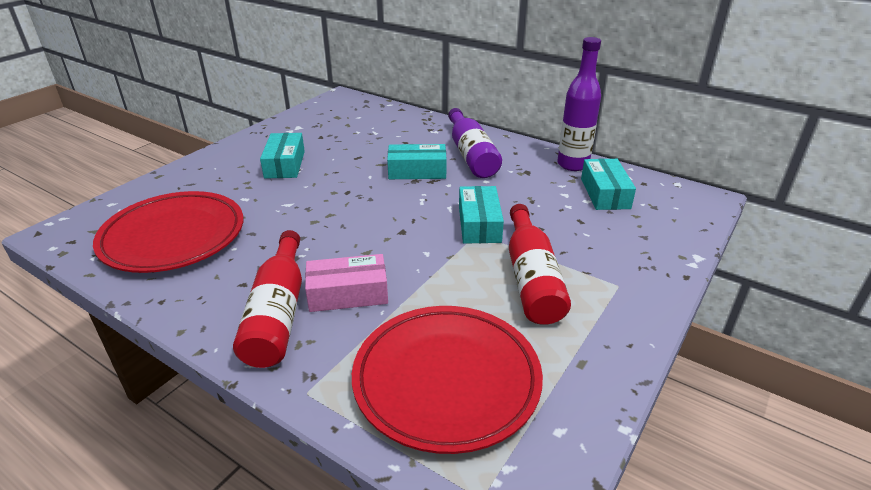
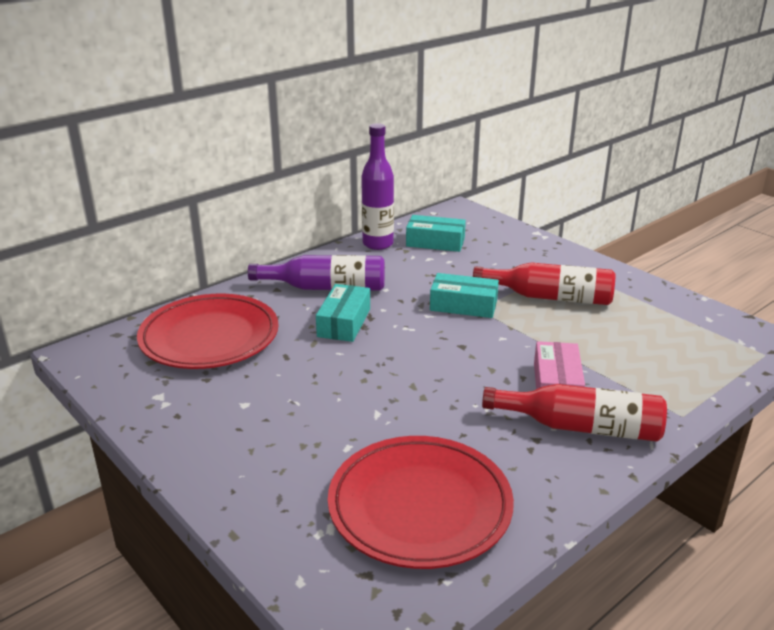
camera: 75 degrees left, 5 degrees down
(285, 164) = (271, 412): turquoise box -> none
(446, 380) = (666, 351): red plate -> red plate (209, 337)

